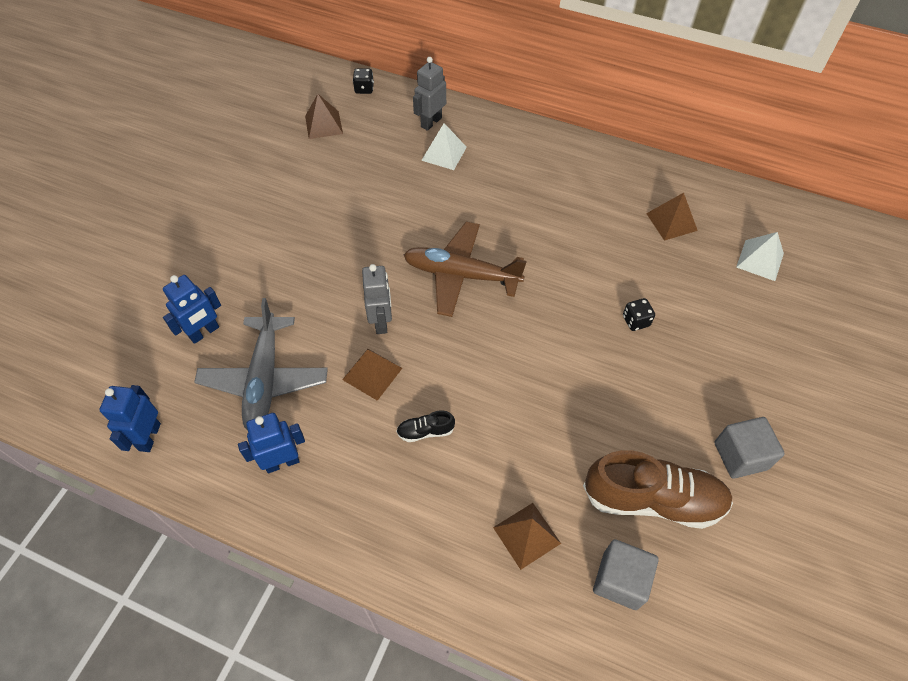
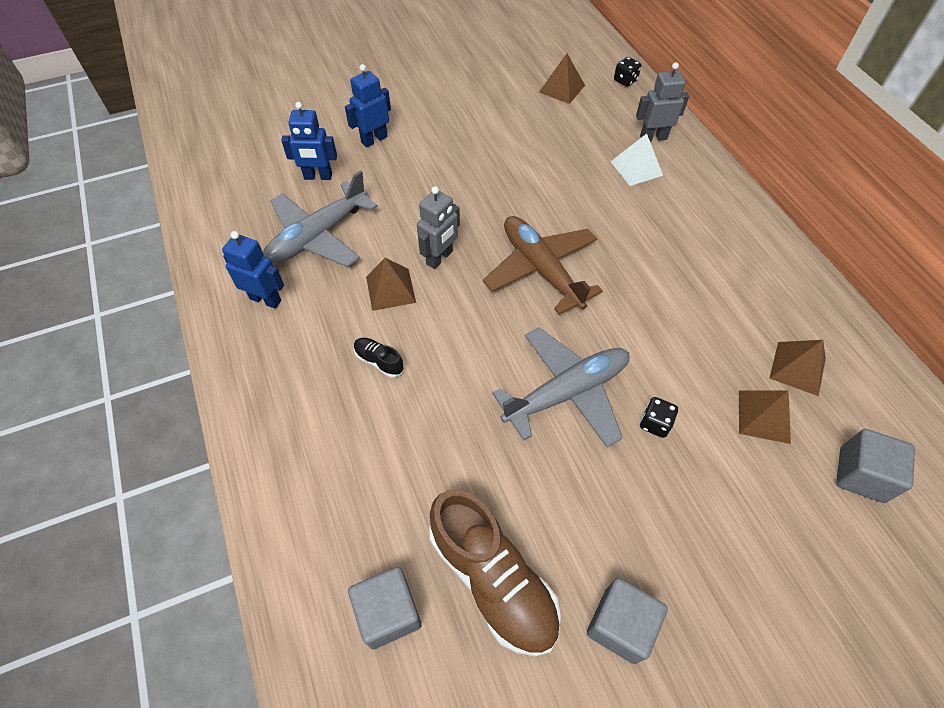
camera: 45 degrees right, 0 degrees up
(149, 437) = (213, 217): blue robot -> blue robot (374, 139)
(526, 535) = (360, 504): brown pyramid -> brown pyramid (764, 416)
(567, 345) = (567, 392): none -> grey plane
(760, 260) = (861, 474): white pyramid -> grey cube

